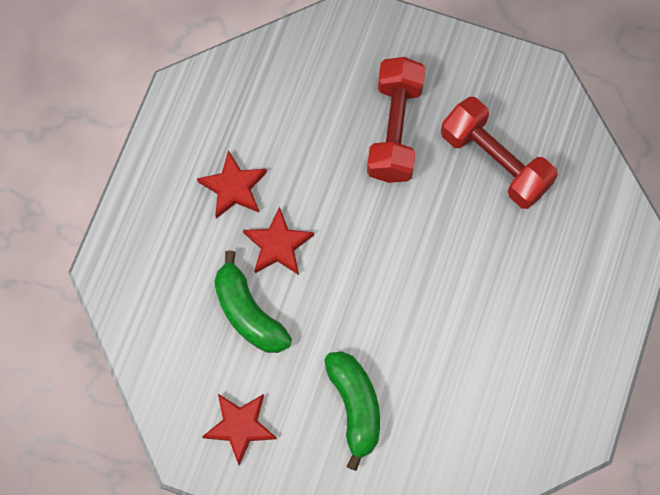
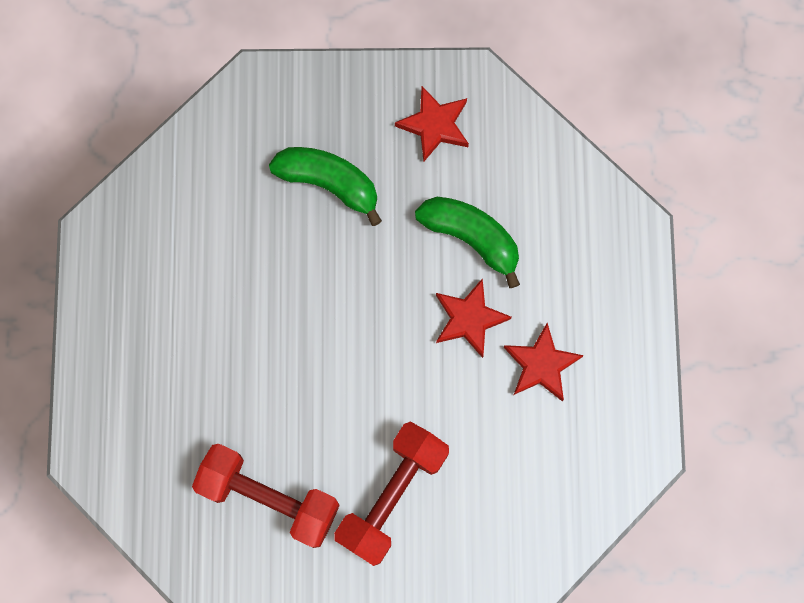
camera: 160 degrees right, 5 degrees up
(355, 407) = (329, 183): green banana -> green banana turned 150 degrees clockwise
(394, 129) = (392, 495): red dumbbell -> red dumbbell turned 45 degrees clockwise

